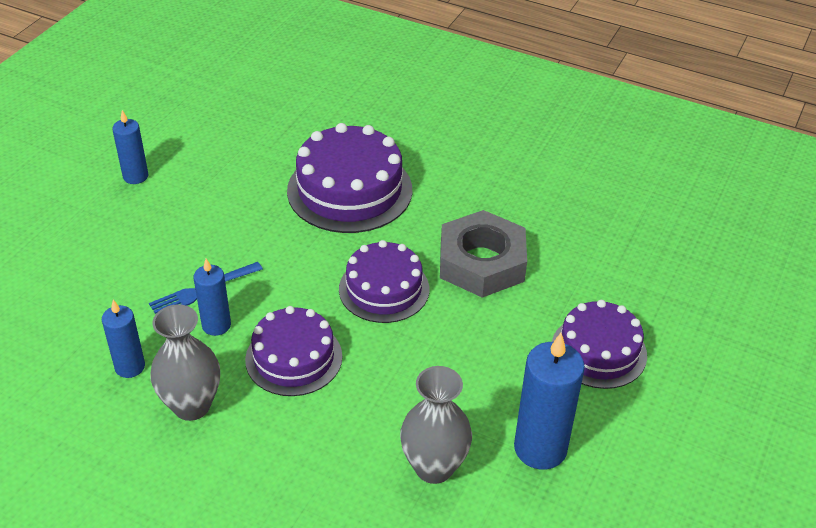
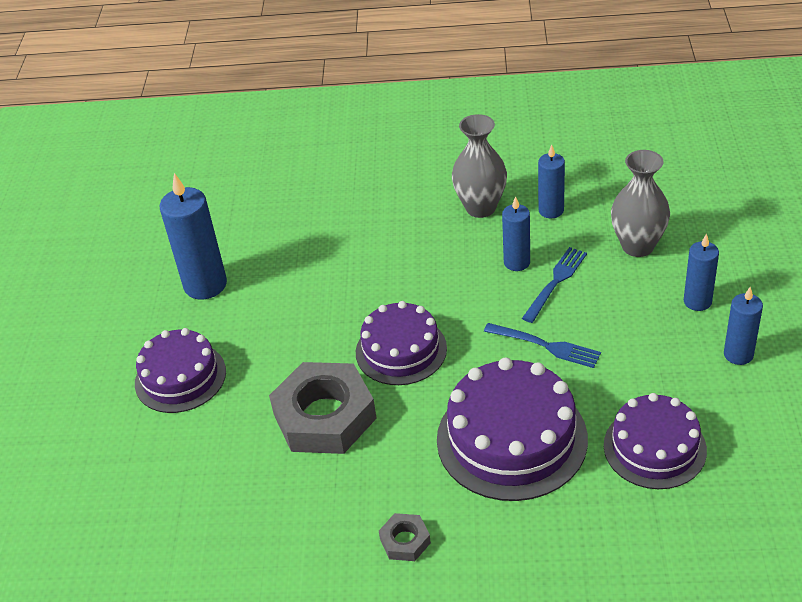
camera: 160 degrees right, 0 degrees up
(114, 224) = (697, 301): none -> blue candle
(264, 241) = (545, 346): none -> blue fork
(294, 358) = (434, 266): purple cake -> purple cake (654, 447)
(434, 467) = (279, 243): grey vase -> grey vase (637, 246)
(469, 162) = (405, 541): none -> grey nut

